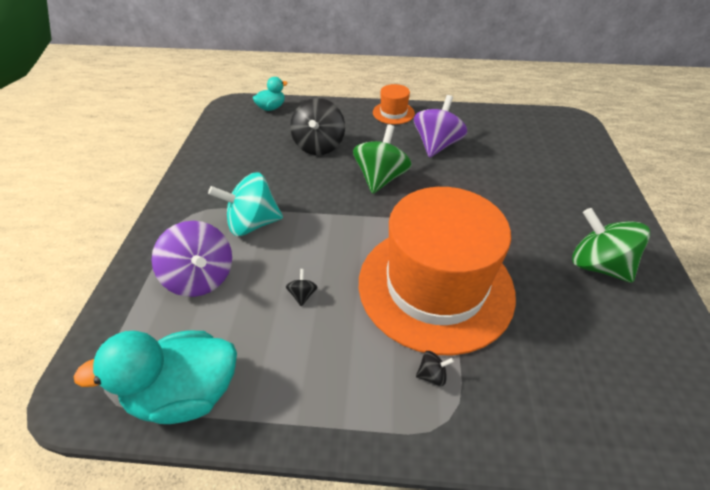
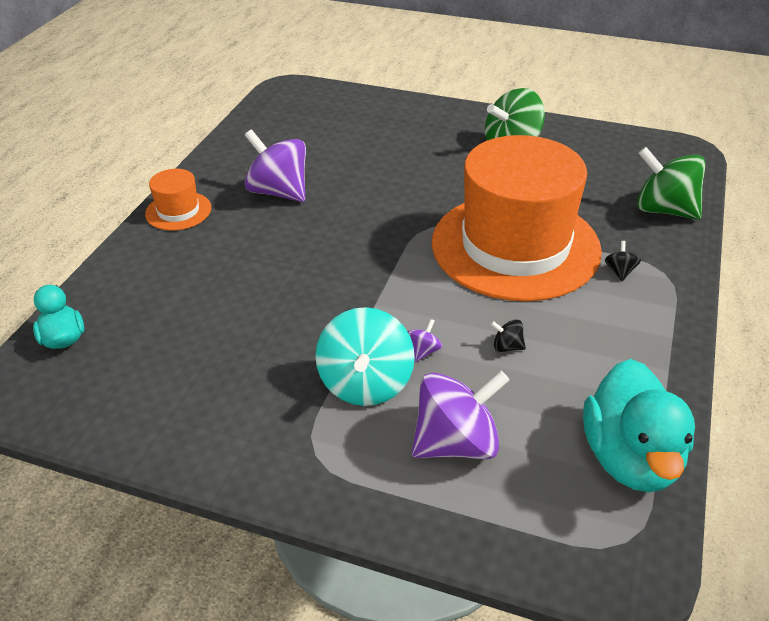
camera: 75 degrees left, 5 degrees down
(288, 247) = (423, 351): none -> purple spinning top
(319, 146) = (215, 296): black spinning top -> none
(380, 178) = (323, 250): green spinning top -> green spinning top (664, 210)

